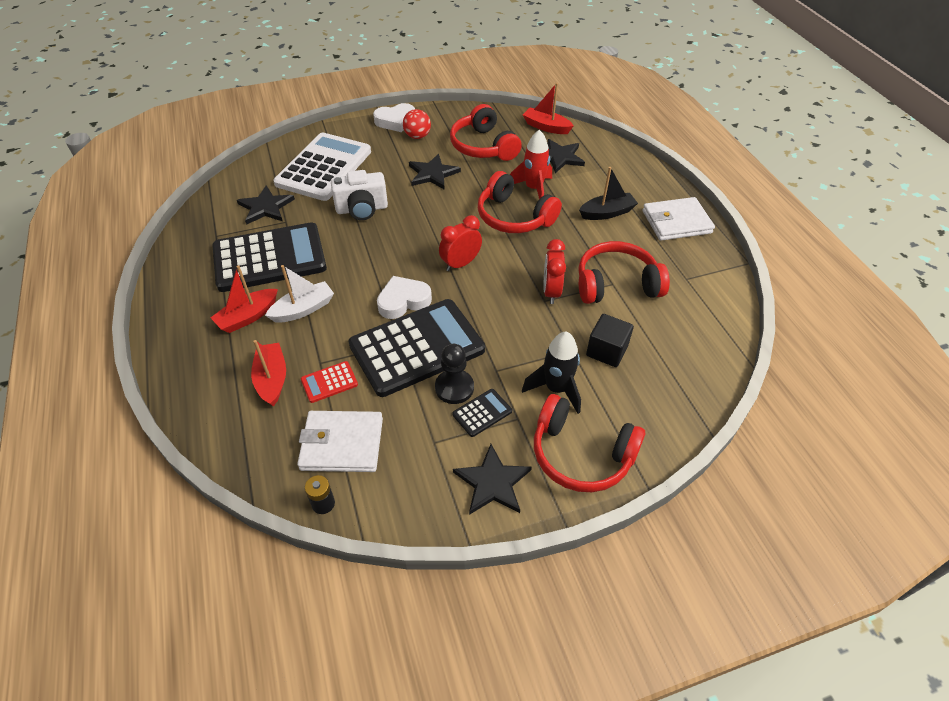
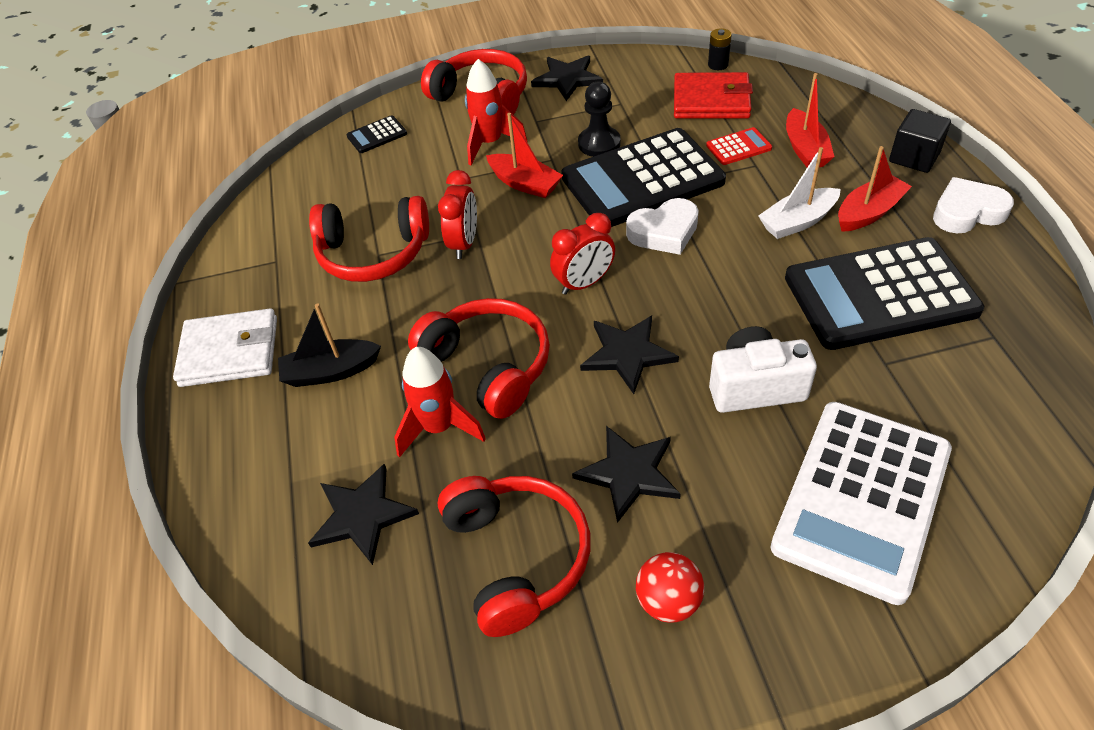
camera: 170 degrees left, 0 degrees up
(266, 207) = (936, 394): black star -> black star (627, 354)
(342, 444) = (711, 101): white wallet -> red wallet
(395, 121) = (729, 669): white heart -> white heart (967, 212)
(482, 413) = (571, 124): black calculator -> black calculator (377, 135)
(546, 127) = (356, 626): red boat -> red boat (525, 184)
(556, 389) = (490, 143): black rocket -> red rocket
(606, 351) = (421, 177): black cube -> black cube (914, 157)

